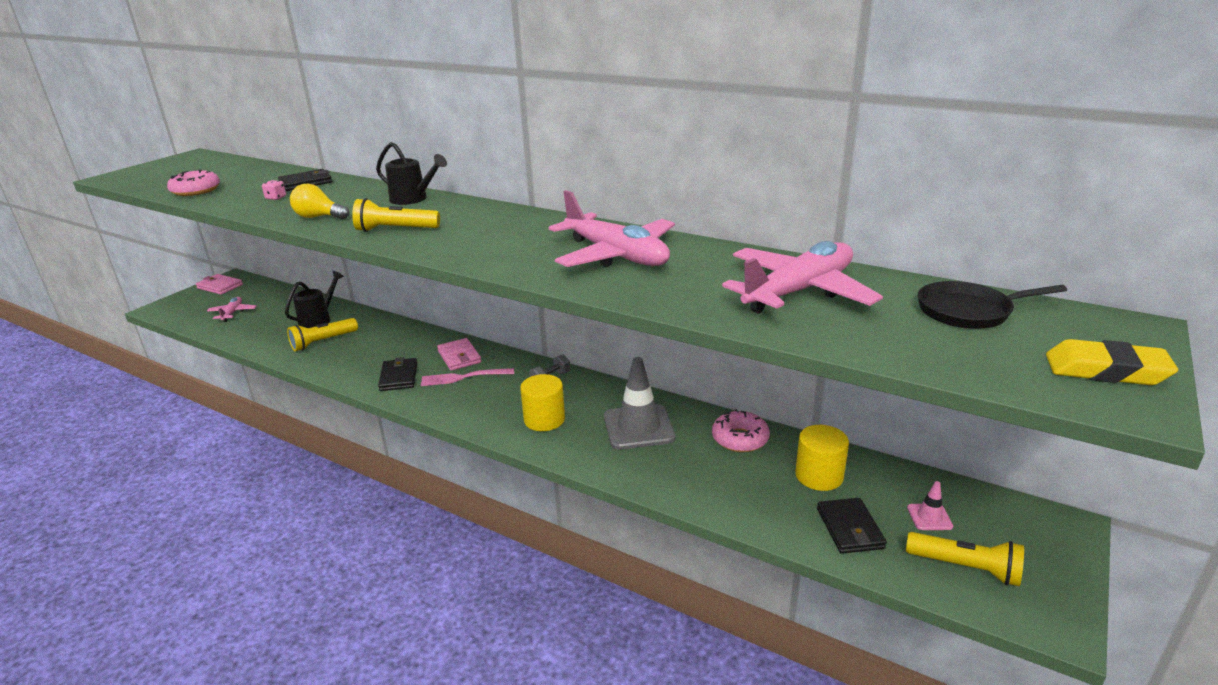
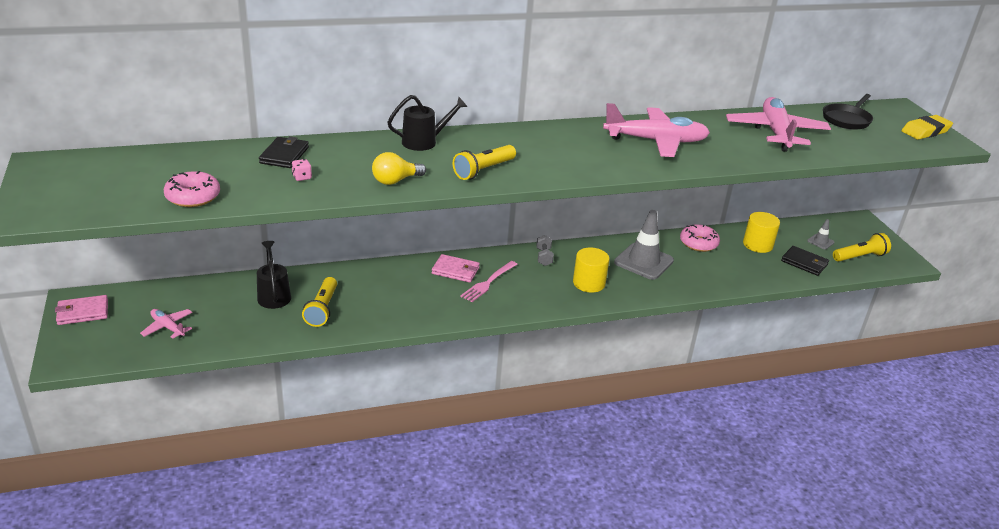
camera: 50 degrees left, 5 degrees up
(399, 377) = (443, 304): black wallet -> none
(929, 517) = (820, 242): pink traffic cone -> grey traffic cone

